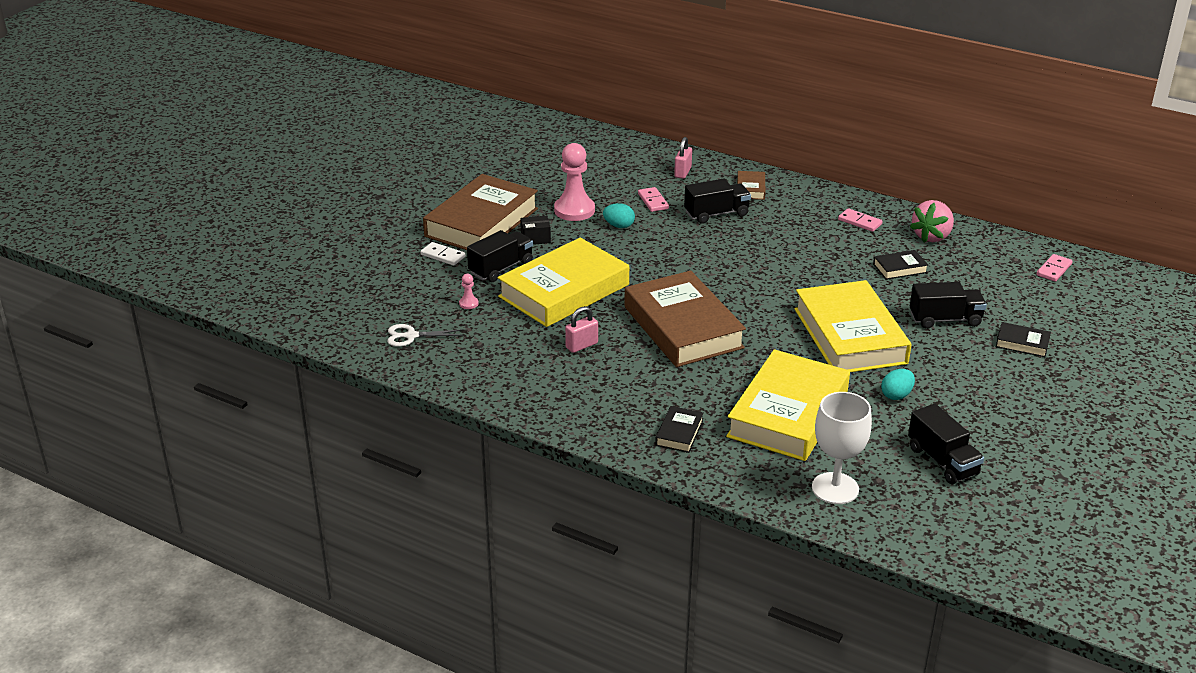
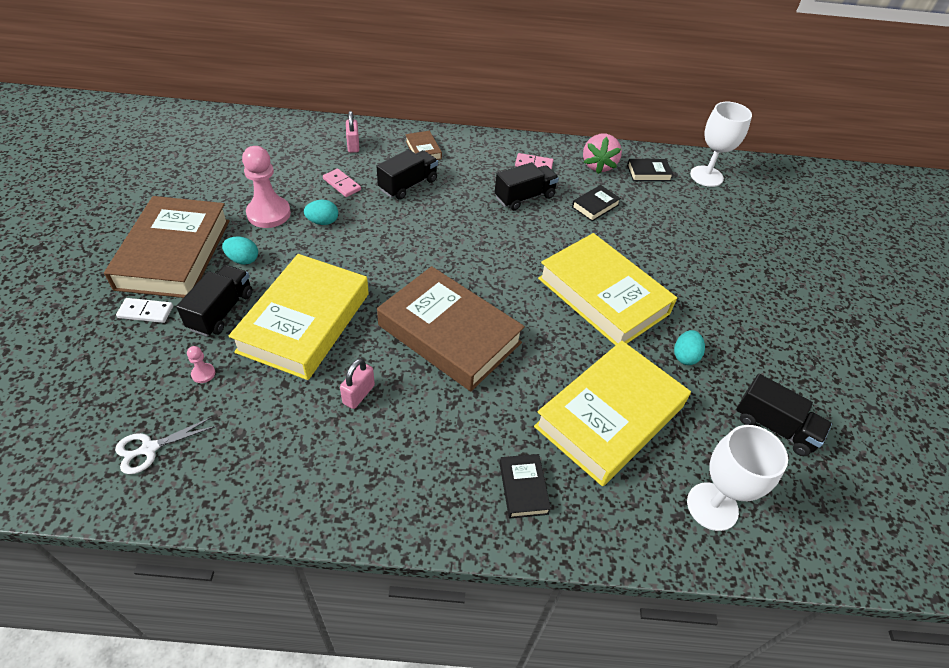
camera: 30 degrees left, 15 degrees up
(535, 238) = (243, 260): black box -> turquoise egg
(788, 414) = (609, 417): yellow book -> yellow book turned 45 degrees clockwise
(945, 319) = (665, 252): black truck -> black truck (524, 197)
(1022, 343) = (738, 260): black book -> black book (648, 173)
(1053, 269) = (706, 176): pink domino -> white goblet

